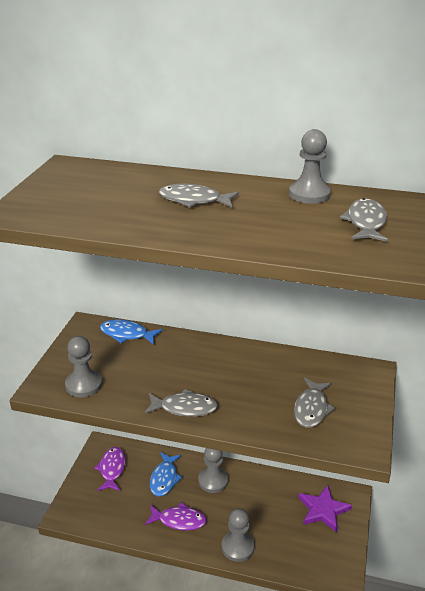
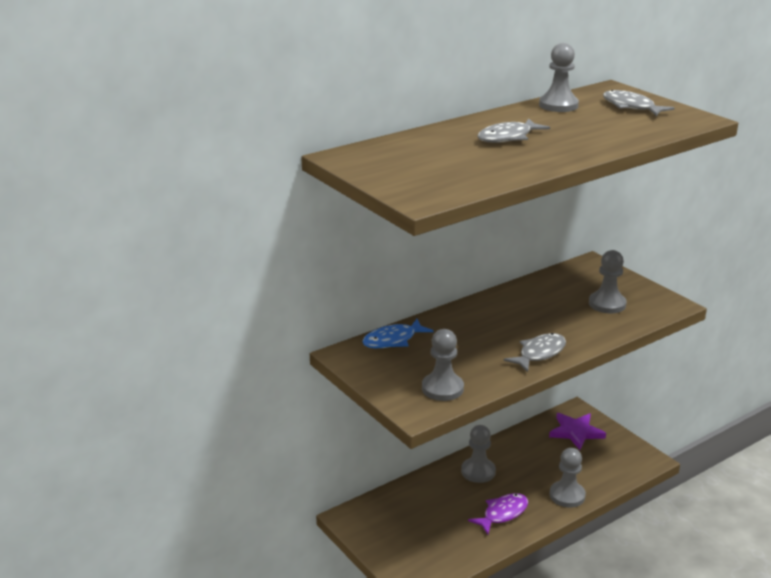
camera: 50 degrees left, 5 degrees down
(112, 469) = (389, 525): purple fish -> none
(164, 479) = (442, 498): blue fish -> none
(311, 409) = (607, 304): grey fish -> grey pawn

